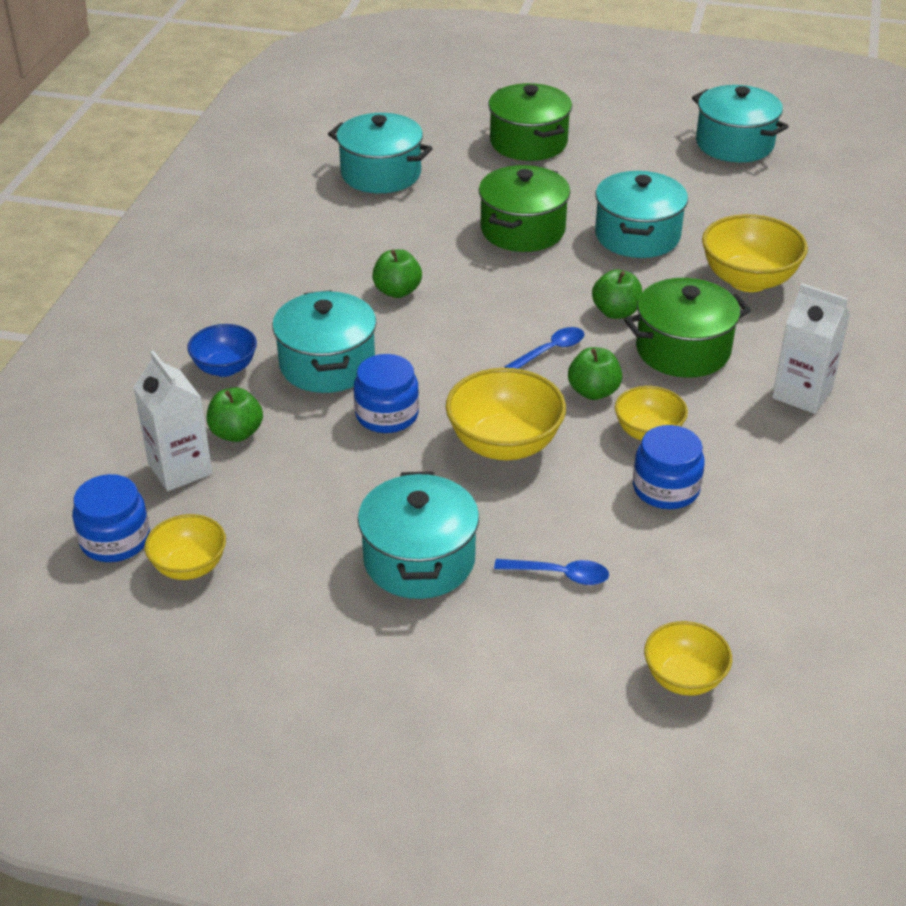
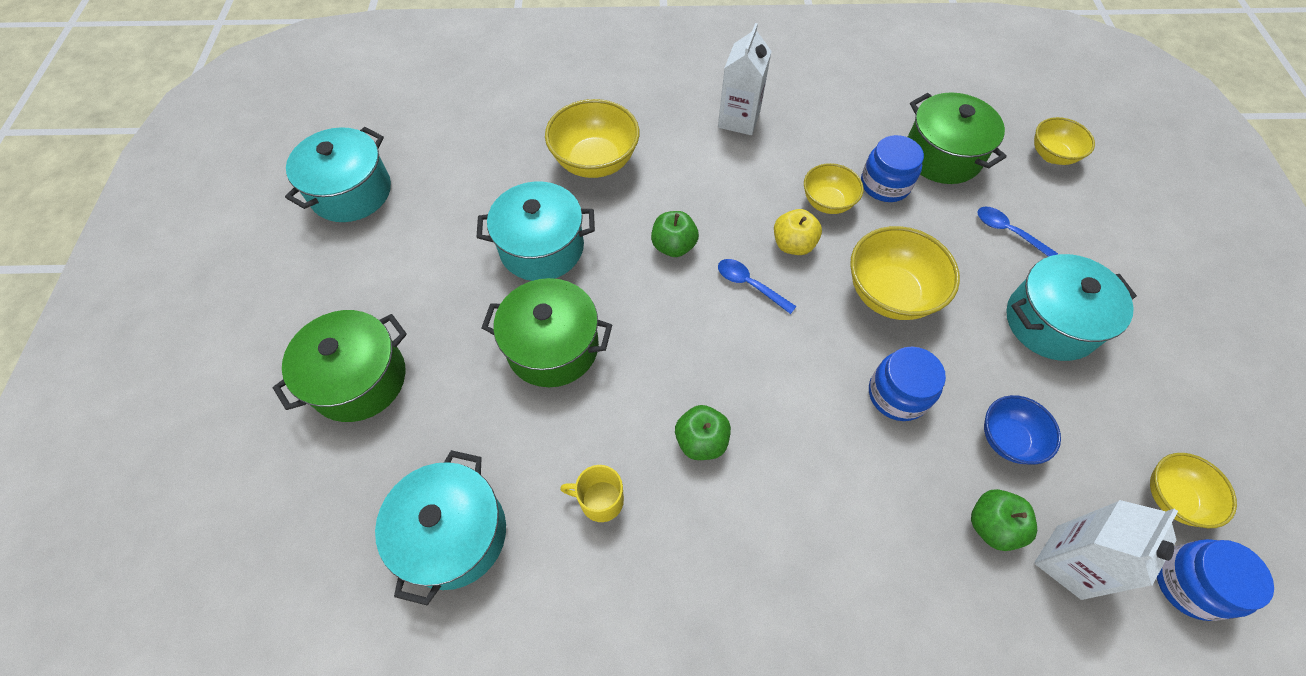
camera: 105 degrees left, 20 degrees up
(225, 368) = (902, 581): blue bowl -> blue bowl (1007, 439)
(327, 364) = (850, 473): turquoise pot -> none
(372, 236) = (600, 500): none -> yellow mug
(559, 575) = (1008, 232): blue spoon -> blue spoon turned 45 degrees counterclockwise
(593, 392) = (793, 244): green apple -> yellow apple
(683, 350) = (712, 193): green pot -> green pot (942, 156)

